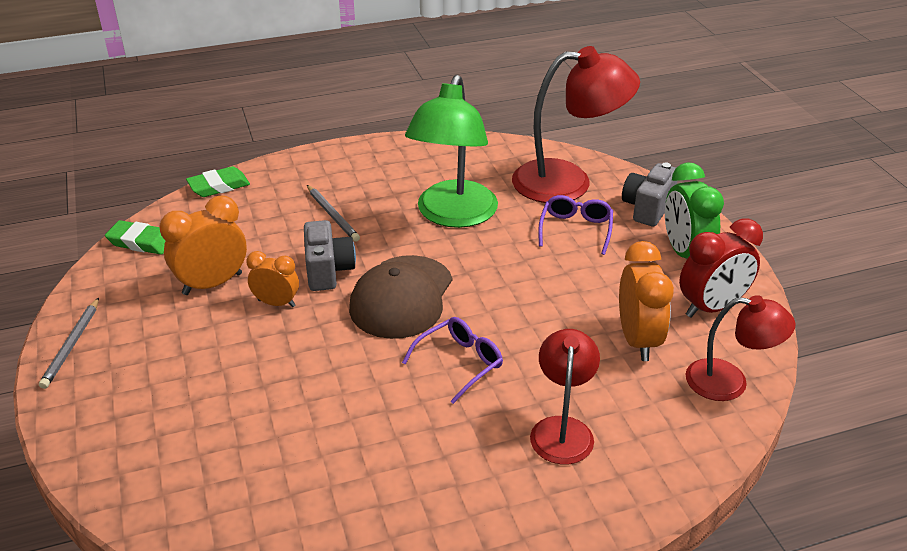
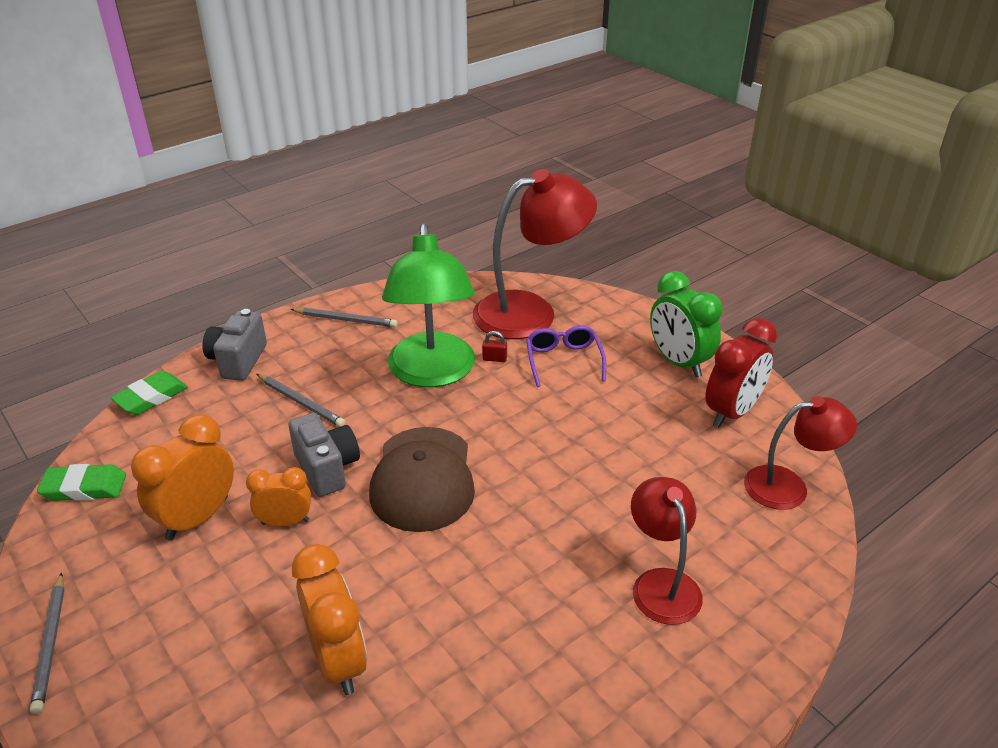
camera: 20 degrees left, 0 degrees up
(401, 157) = (346, 320): none -> grey pencil
(459, 363) = (521, 539): purple glasses -> none
(514, 215) = (494, 359): none -> red padlock
(638, 340) = (683, 465): orange clock -> orange clock (338, 660)
(647, 208) = (620, 323): grey camera -> grey camera (238, 361)

